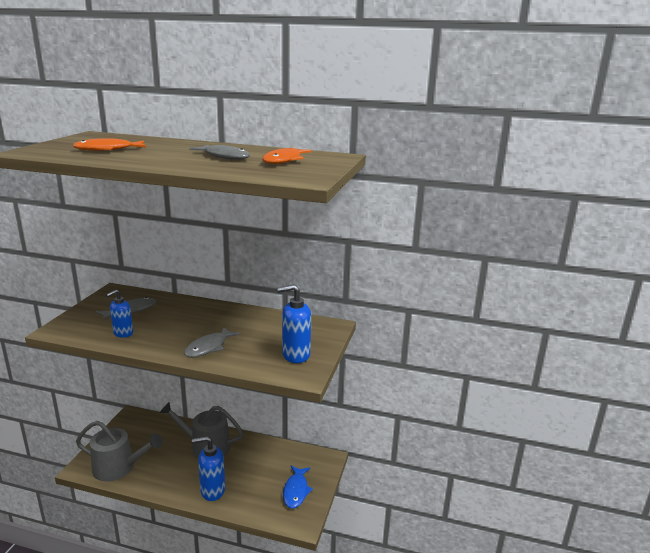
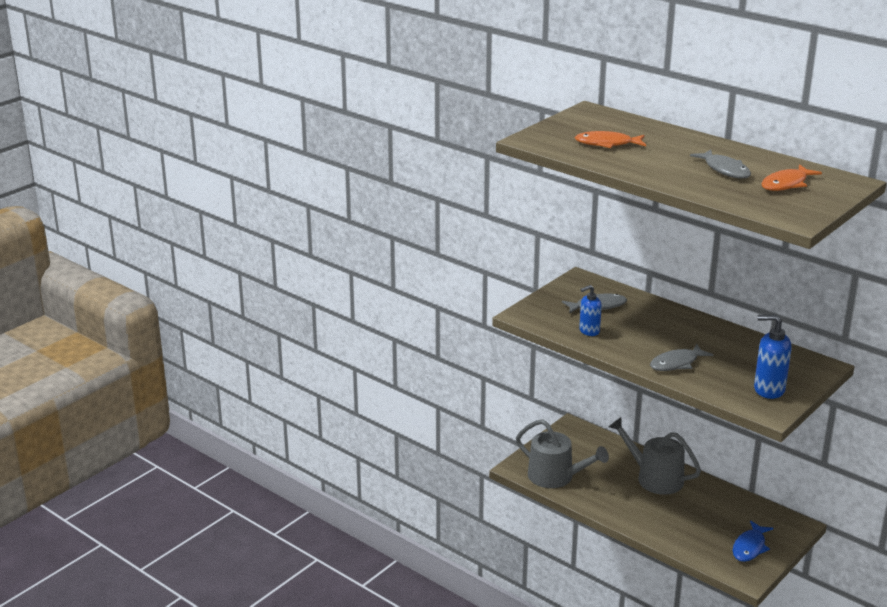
camera: 25 degrees right, 5 degrees up
(212, 490) = (655, 523): blue soap dispenser -> none

